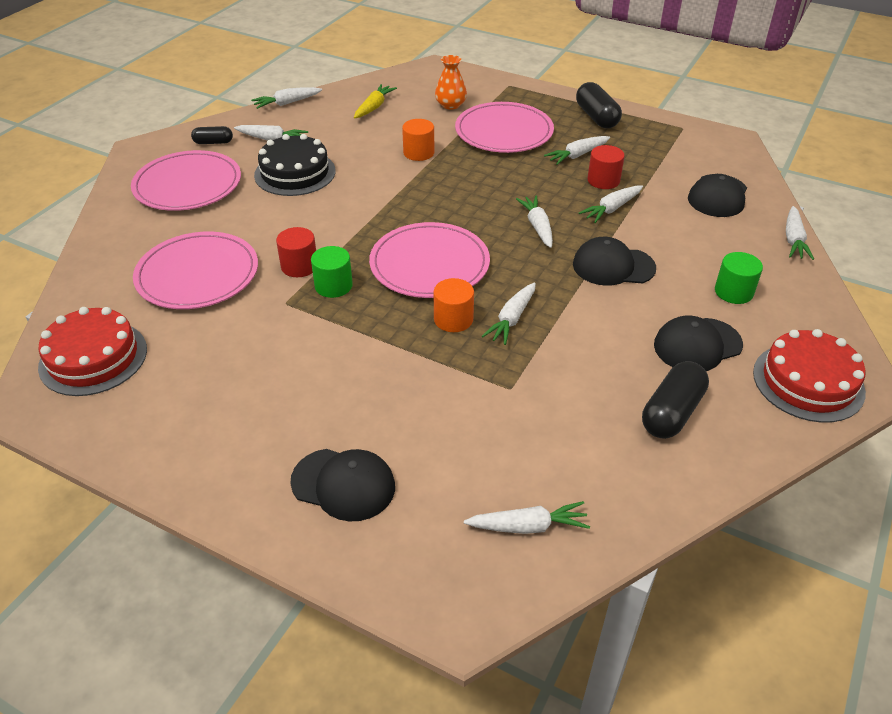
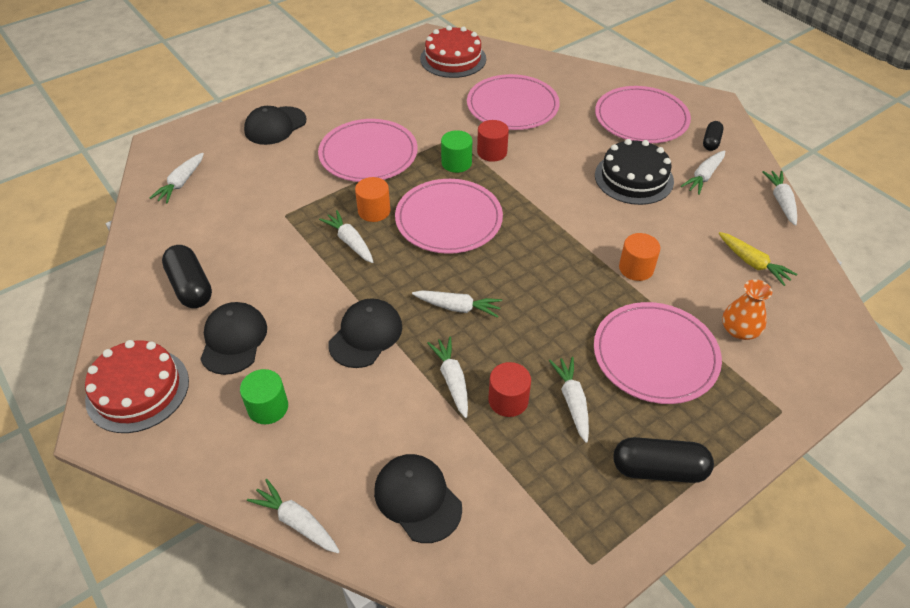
camera: 115 degrees right, 5 degrees up
(356, 361) = (368, 154): none -> pink plate

